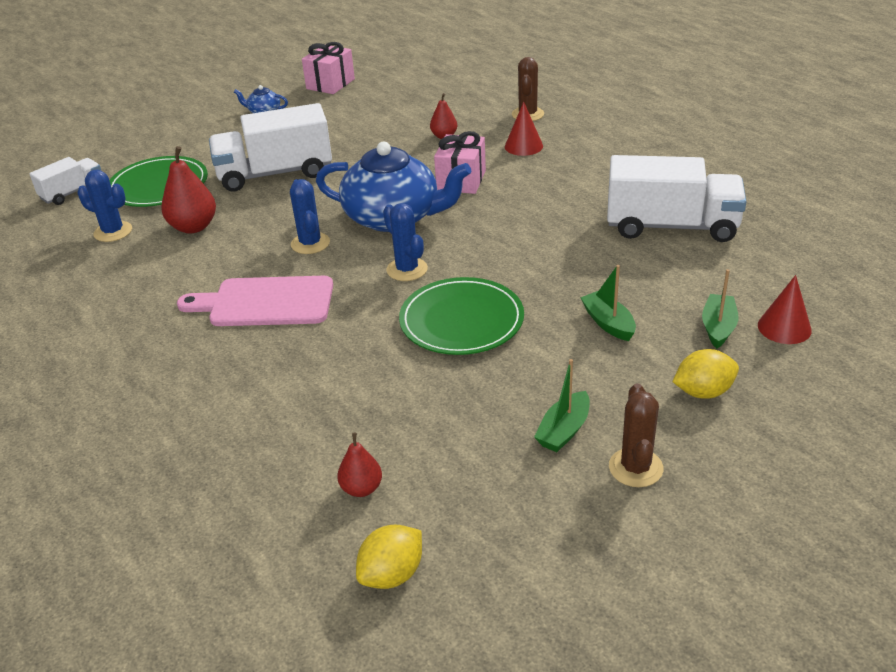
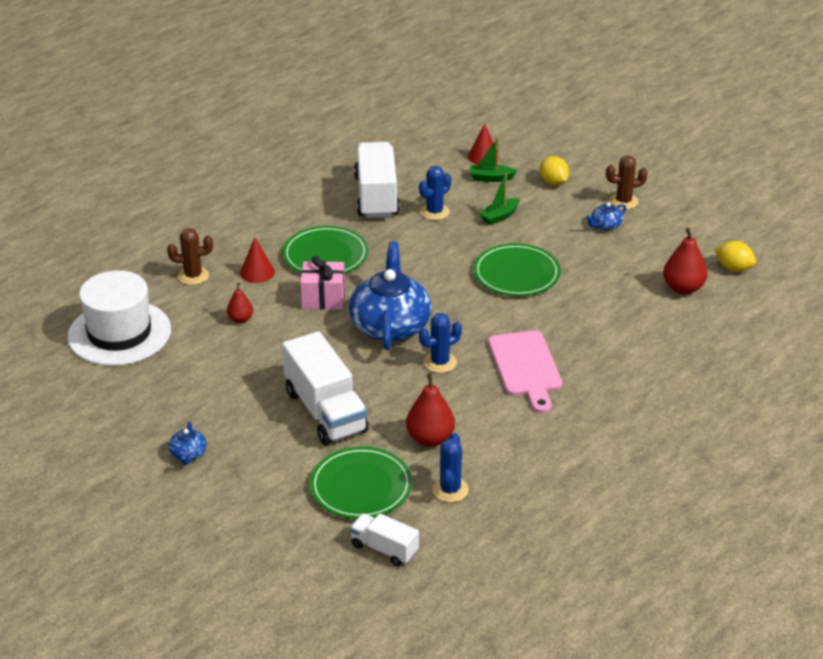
camera: 105 degrees left, 0 degrees up
(330, 84) = (115, 419): pink gift -> none
(361, 488) = (683, 288): red pear -> red pear, size x1.69
(407, 269) = (463, 306): blue cactus -> blue cactus (434, 212)
(448, 83) = (119, 333): none -> white hat
(545, 185) = (325, 255): none -> green plate
(564, 430) = (605, 225): green boat -> blue teapot

